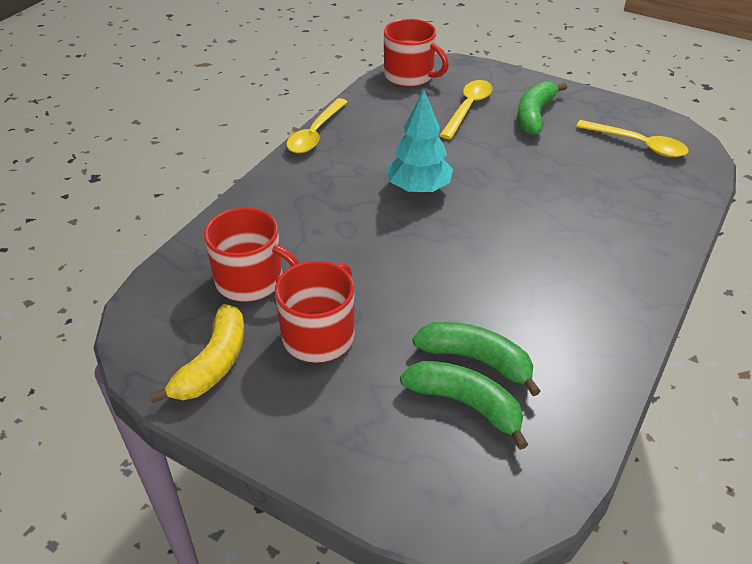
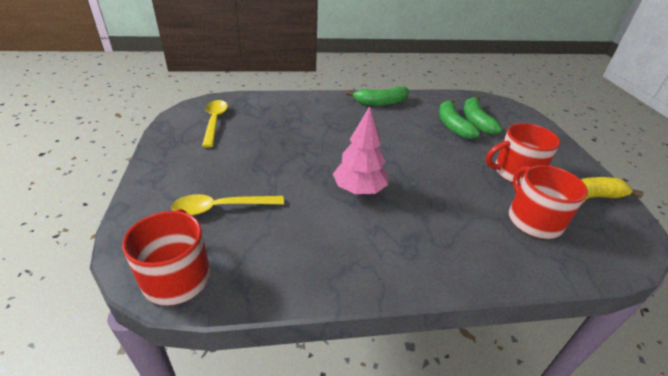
camera: 130 degrees left, 5 degrees down
(315, 133) = (355, 291): yellow spoon -> none
(418, 188) = (359, 189): turquoise tree -> pink tree
(534, 115) = (206, 170): green banana -> green banana (381, 103)

